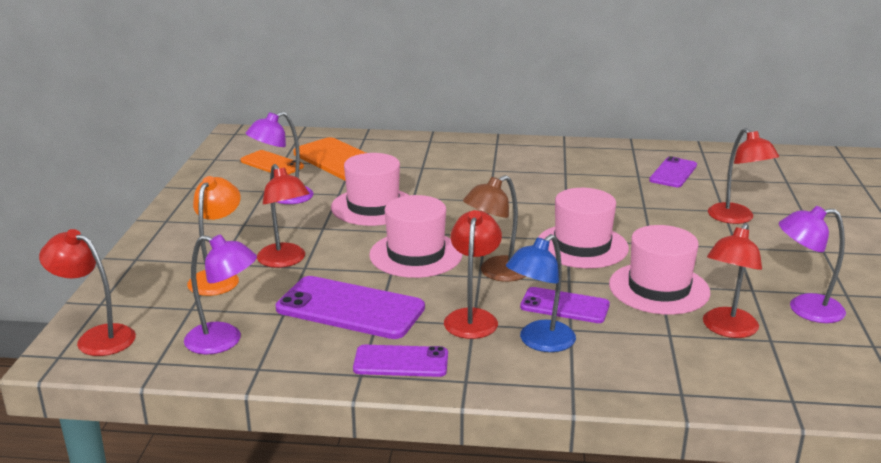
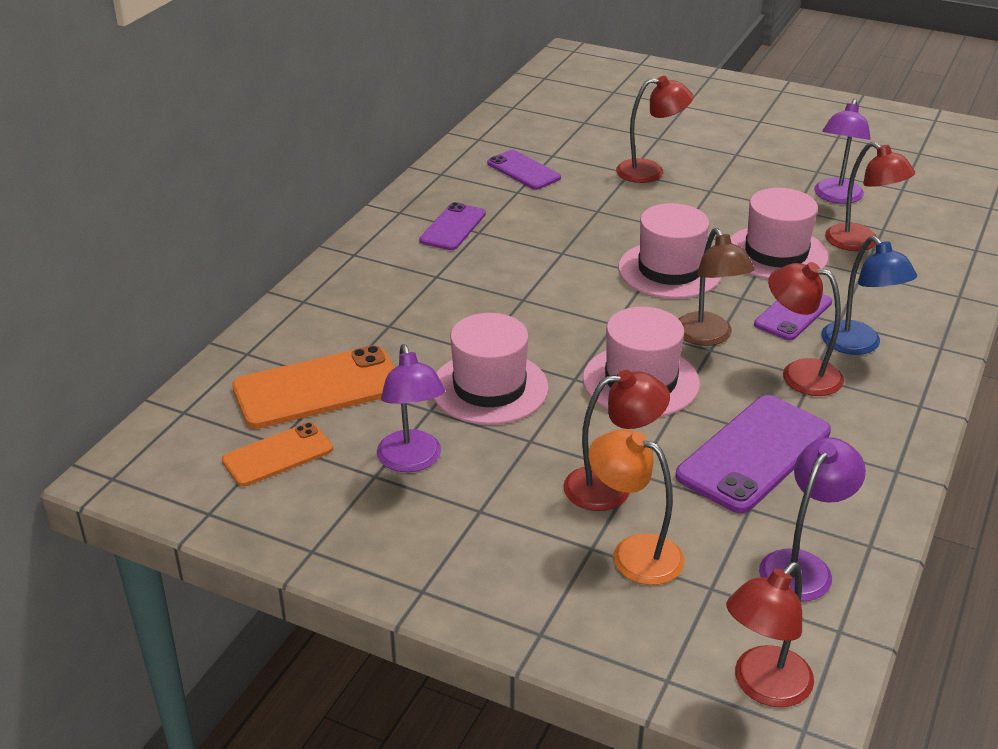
camera: 70 degrees left, 10 degrees up
(401, 362) = (877, 439): purple phone -> purple phone (453, 227)

